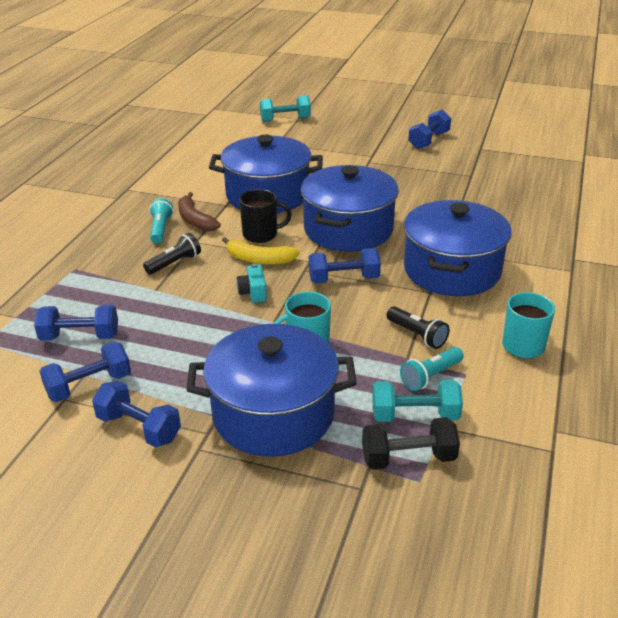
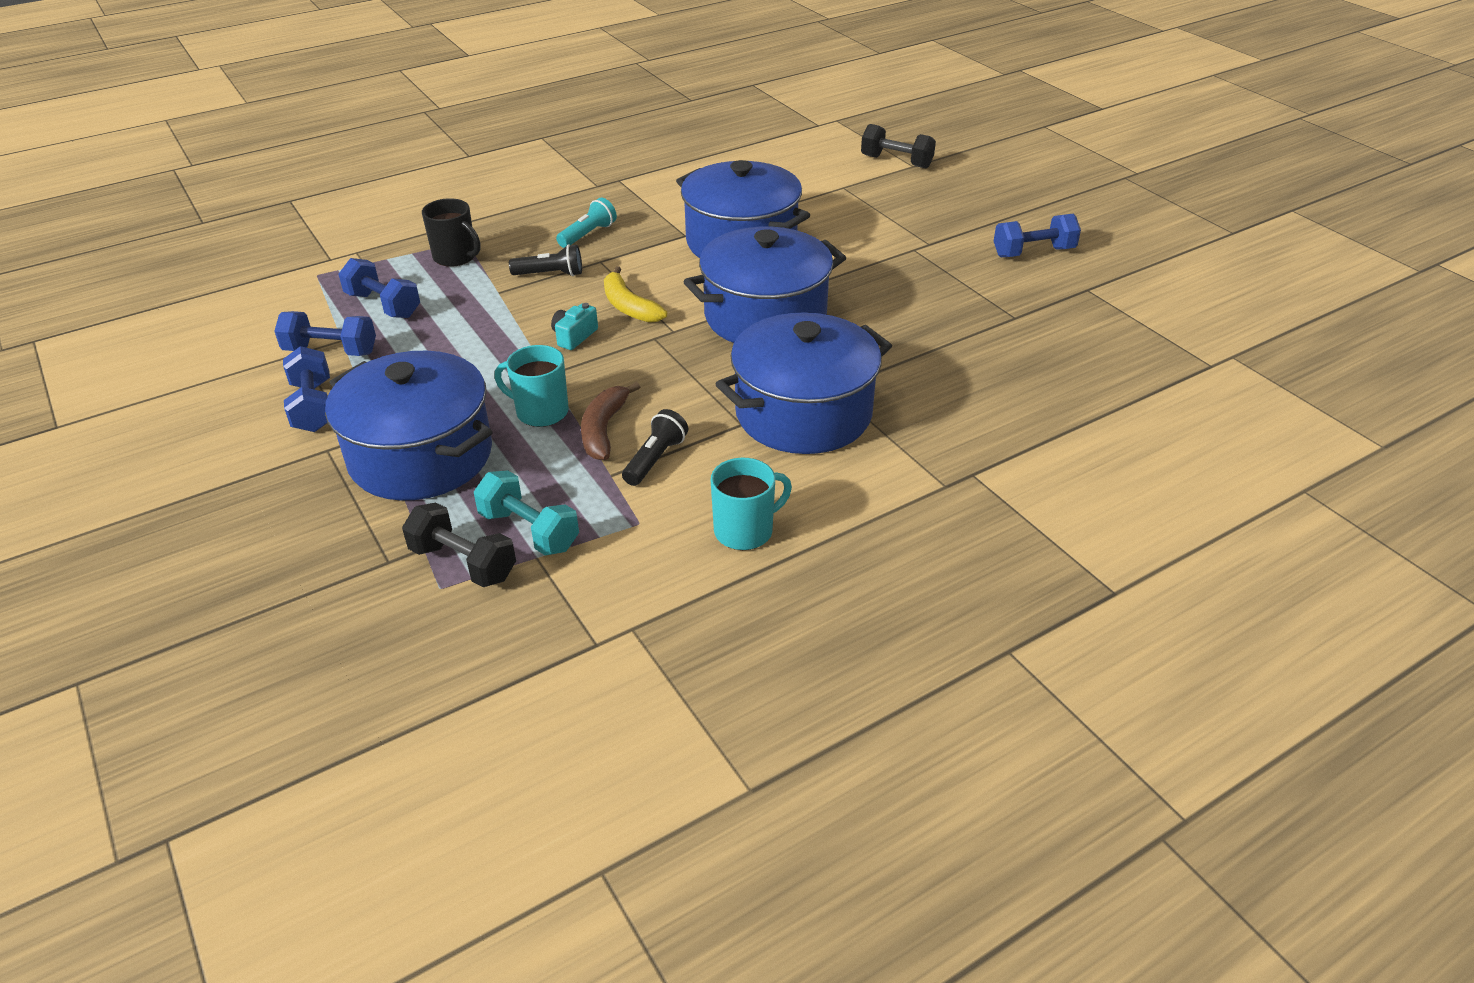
camera: 40 degrees right, 5 degrees up
(195, 220) = (632, 238): brown banana -> brown banana (604, 430)
(261, 234) = (670, 282): black mug -> black mug (456, 257)
(285, 120) = (896, 162): turquoise dumbbell -> black dumbbell
(344, 279) = (676, 366): blue dumbbell -> none
(417, 335) = (655, 459): black flashlight -> black flashlight turned 150 degrees counterclockwise
(430, 376) = (602, 505): turquoise flashlight -> none

